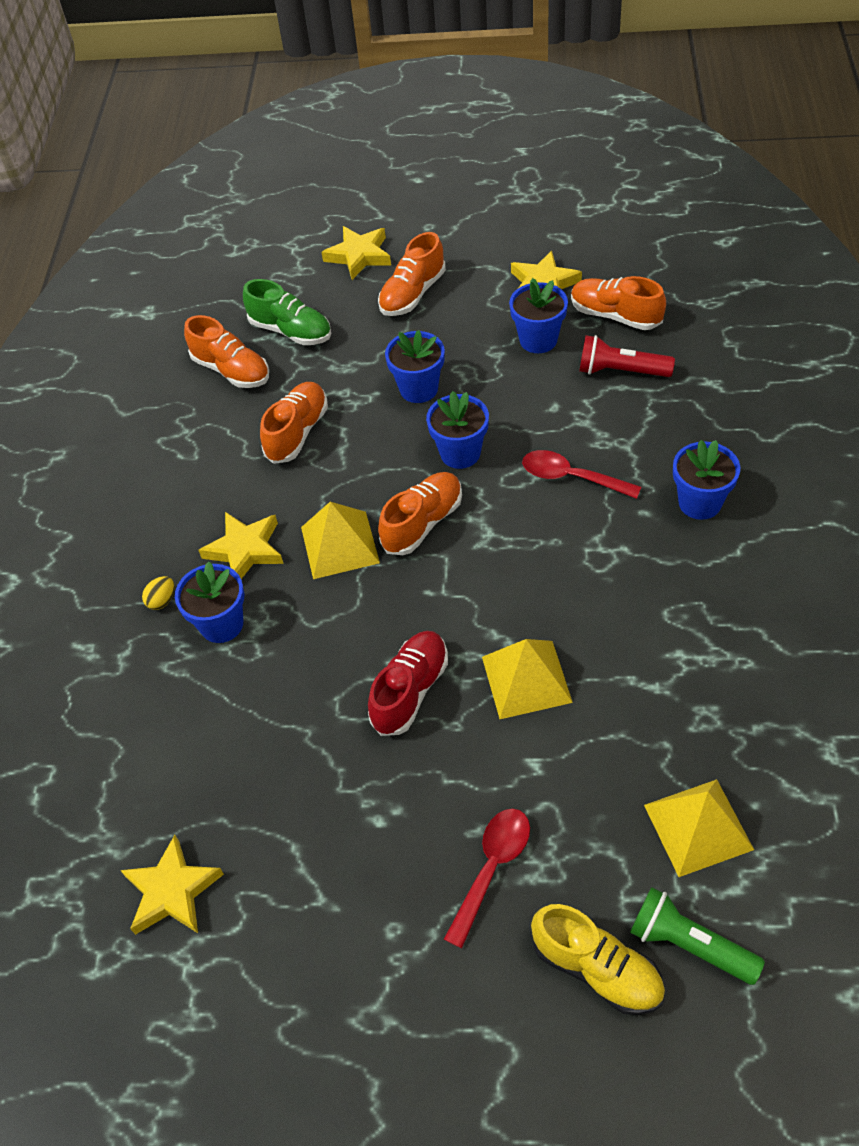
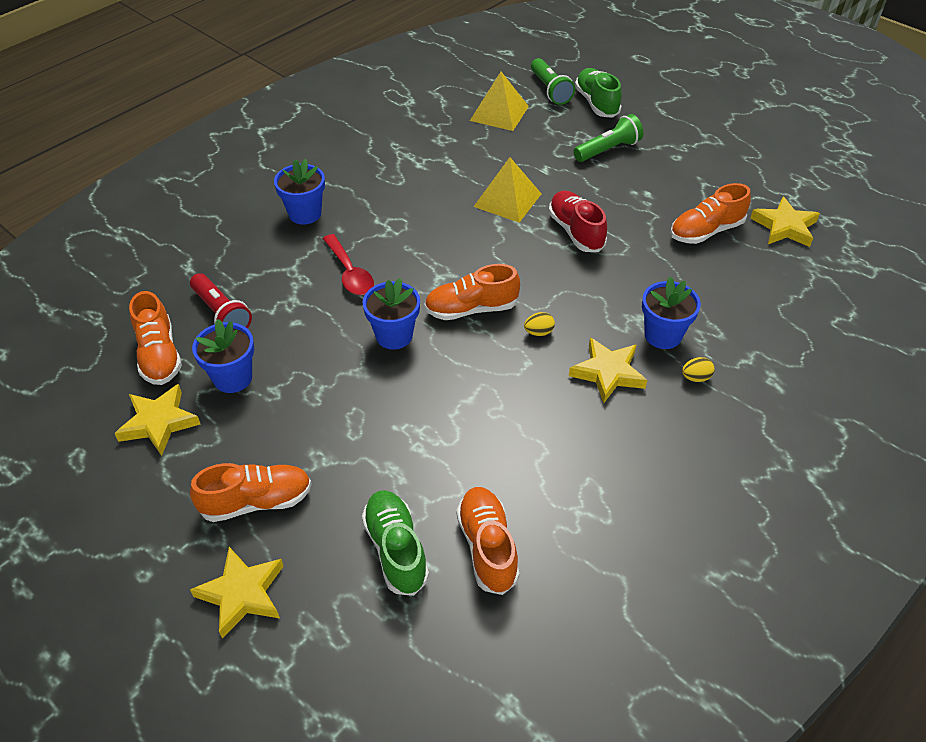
camera: 145 degrees left, 5 degrees down
(297, 432) = (488, 438): orange shoe -> orange shoe (706, 231)
(340, 544) = (538, 332): yellow pyramid -> yellow egg
(410, 691) = (576, 231): red shoe -> red shoe turned 90 degrees clockwise
(419, 389) = (362, 405): blue flower pot -> none
(492, 868) = (608, 150): red spoon -> green flashlight
(597, 969) = (596, 103): yellow shoe -> green shoe

